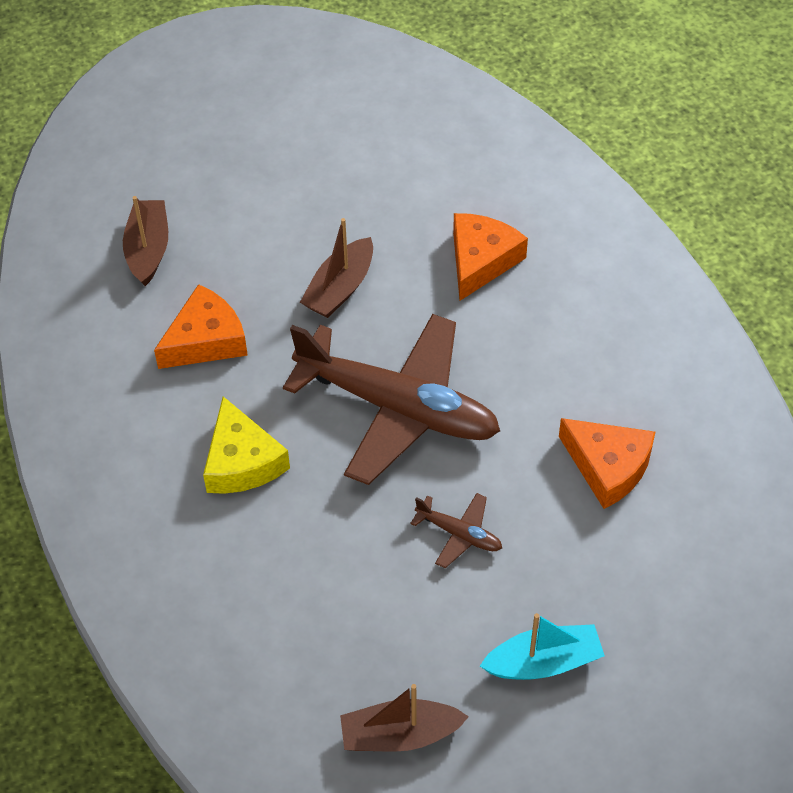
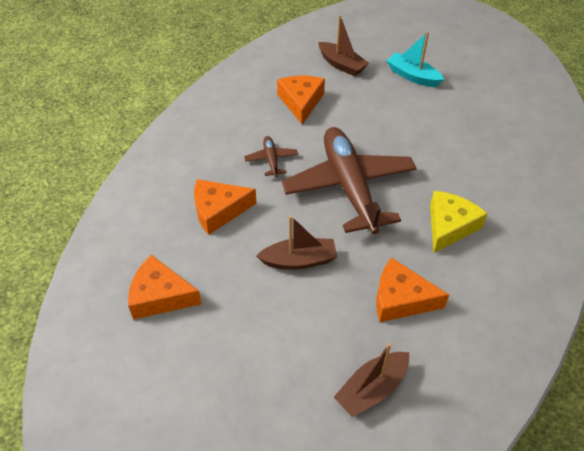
camera: 130 degrees left, 5 degrees down
(400, 735) = (492, 96): brown boat -> brown boat (341, 65)
(408, 156) = (160, 296): none -> orange cheese
(459, 534) = (389, 128): brown plane -> brown plane (271, 160)

